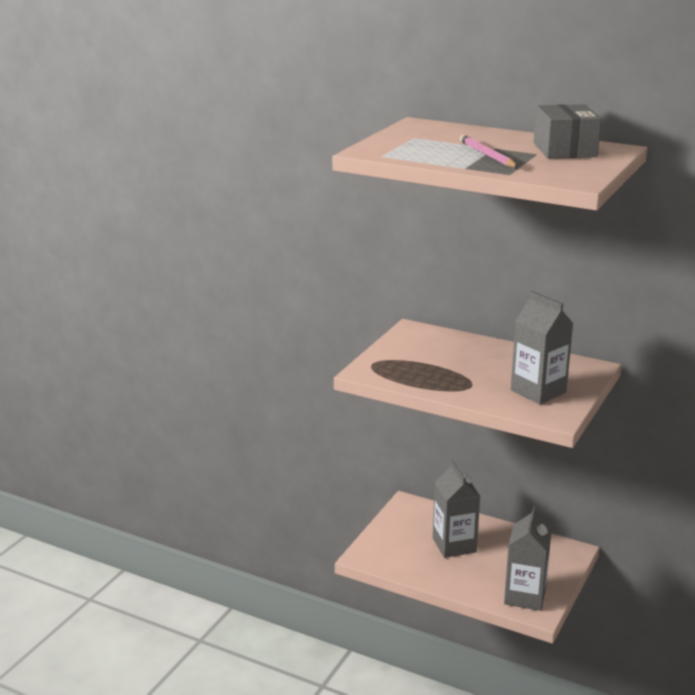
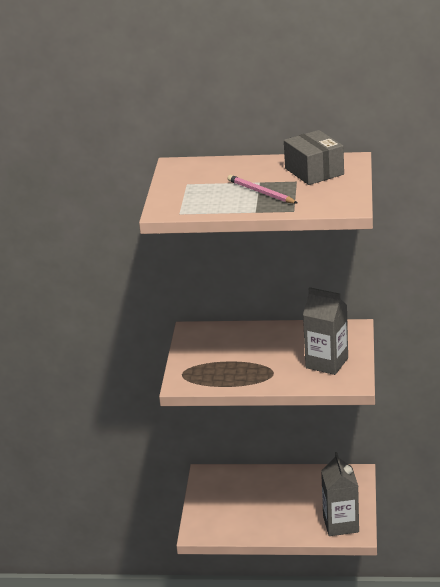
camera: 20 degrees left, 5 degrees up
(454, 545) = (263, 499): grey carton -> none

